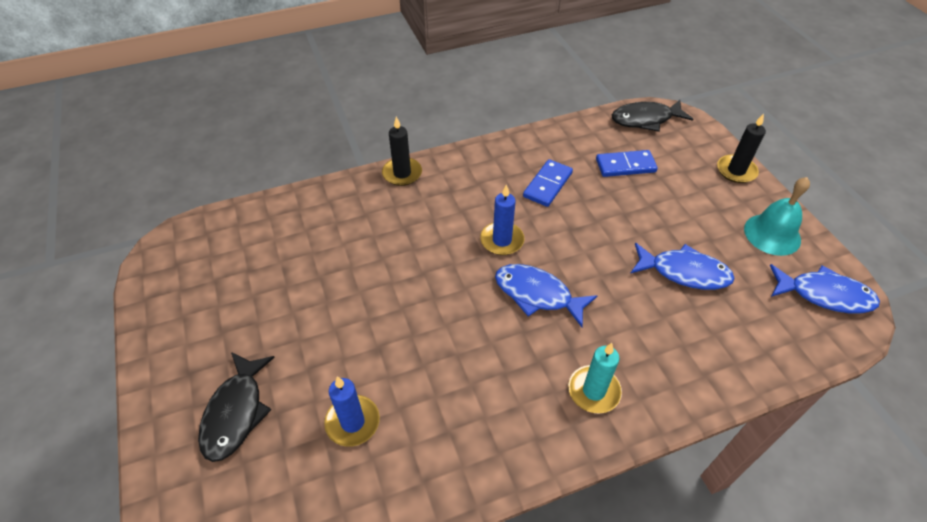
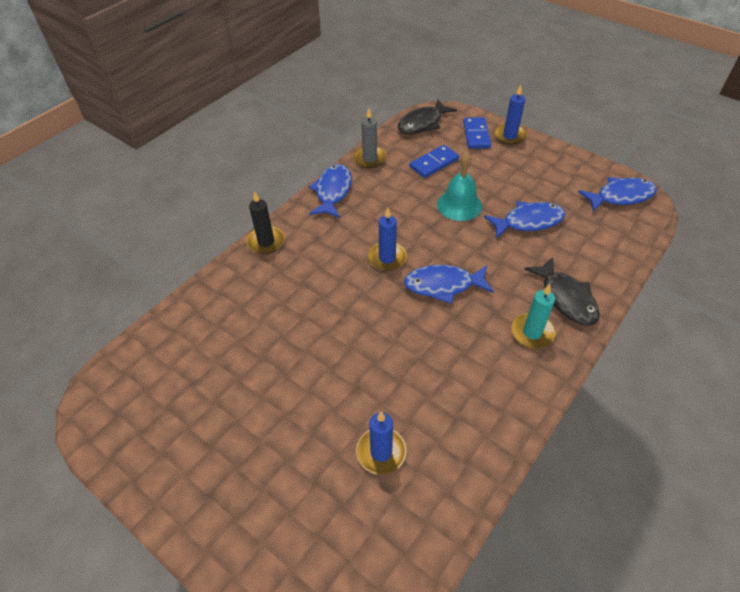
camera: 30 degrees left, 0 degrees up
(236, 412) = (279, 501): black fish -> black fish (566, 298)
(499, 152) = (332, 191): none -> blue fish
(547, 185) = (389, 201): blue domino -> blue domino (476, 135)
(561, 134) = (369, 159): none -> grey candle
(736, 171) = (509, 136): black candle -> blue candle
(772, 234) = (563, 170): turquoise bell -> turquoise bell (459, 205)

